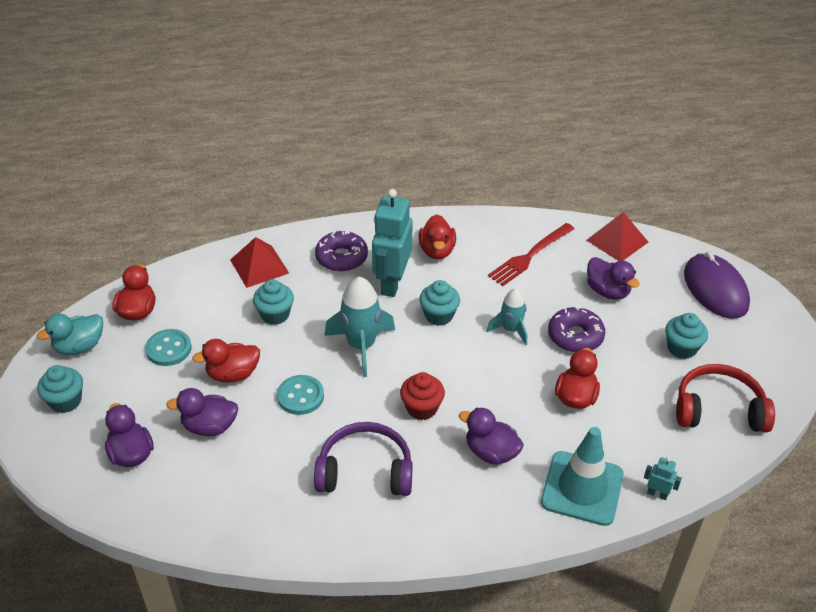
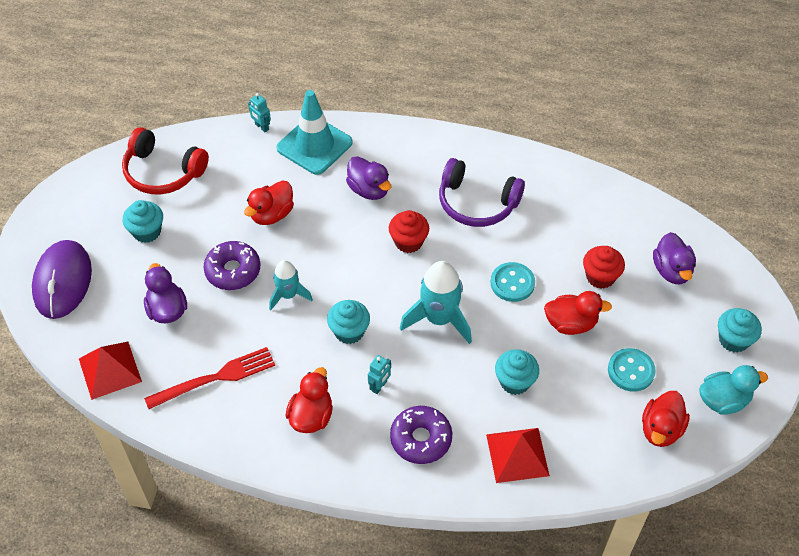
camera: 160 degrees left, 10 degrees up
(209, 426) = (600, 277): purple duck -> red cupcake
(391, 283) = (379, 386): turquoise robot -> turquoise robot, size x0.42

